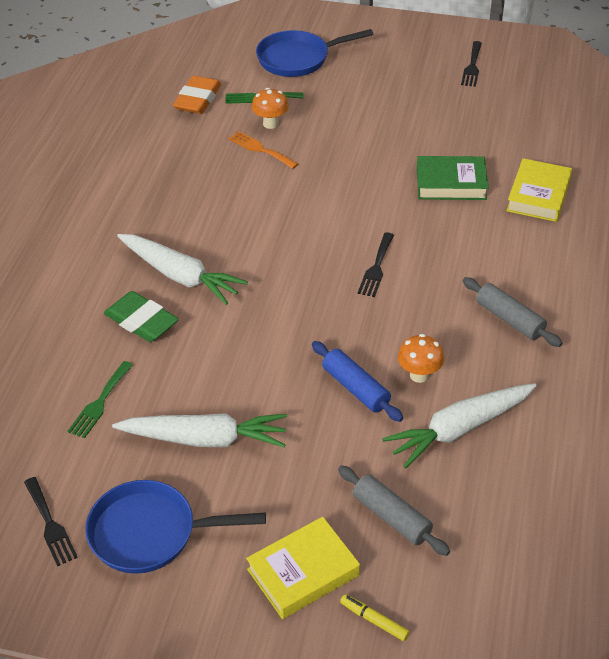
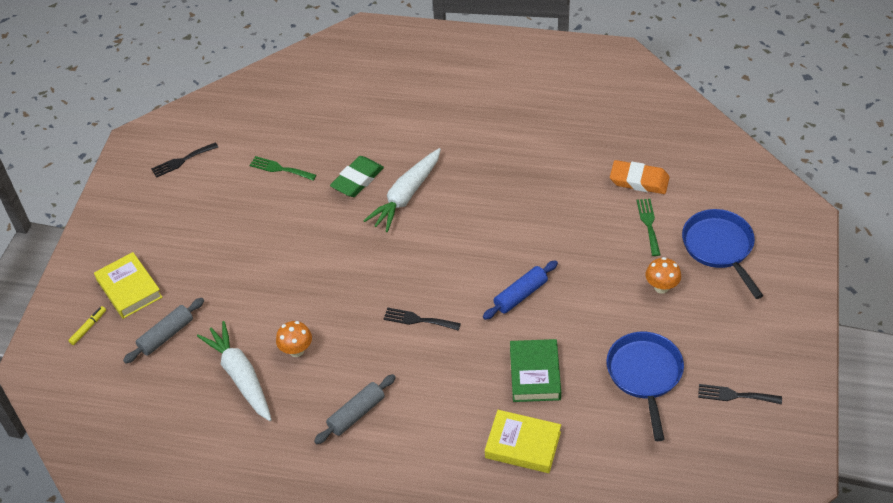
camera: 90 degrees right, 5 degrees up
(150, 533) = (170, 209): blue pan -> blue pan (645, 375)
(205, 439) = (243, 228): white carrot -> none
(260, 149) = (570, 231): orange fork -> none
(270, 124) = (609, 235): orange mushroom -> orange mushroom (661, 287)
(356, 388) = (285, 311): blue rolling pin -> blue rolling pin (520, 295)

